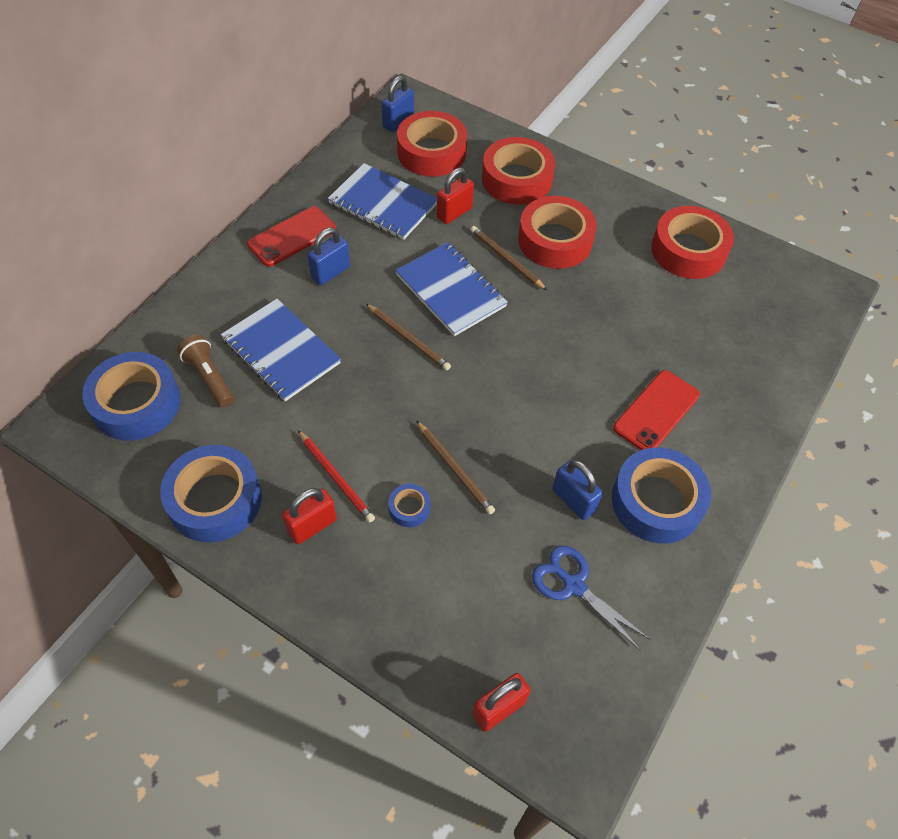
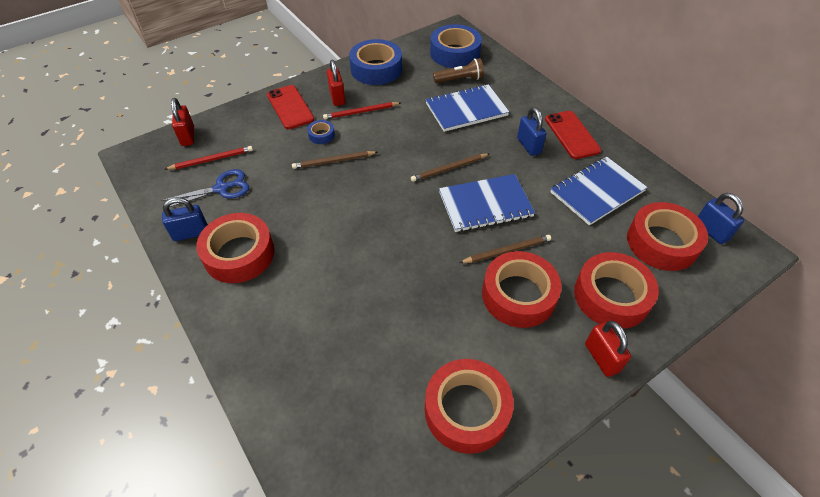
camera: 115 degrees right, 5 degrees down
(454, 213) = (574, 234): red padlock -> red padlock (601, 358)
(529, 634) = (212, 160): none -> red pencil
(573, 500) = (273, 209): blue padlock -> blue padlock (190, 233)
(656, 411) = (306, 289): red phone -> red phone (290, 107)
(656, 501) = (239, 254): blue tape -> red tape

